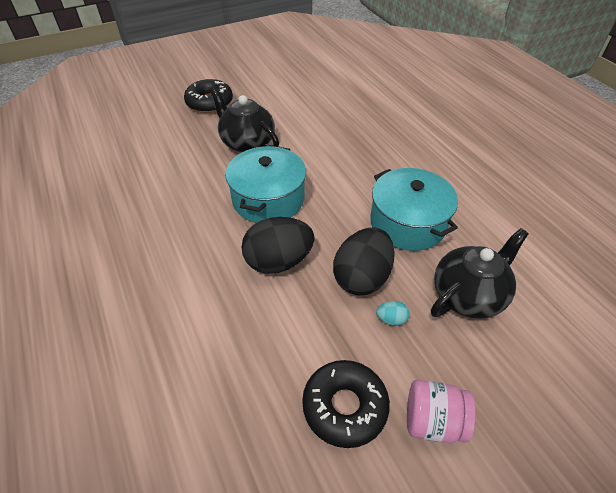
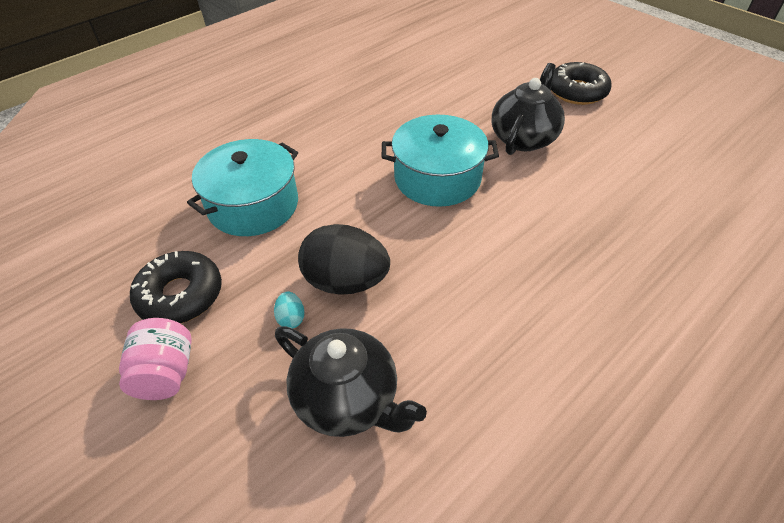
camera: 75 degrees right, 0 degrees up
(278, 262) = (347, 208): black egg -> none
(408, 223) = (456, 315): turquoise pot -> turquoise pot (253, 205)

